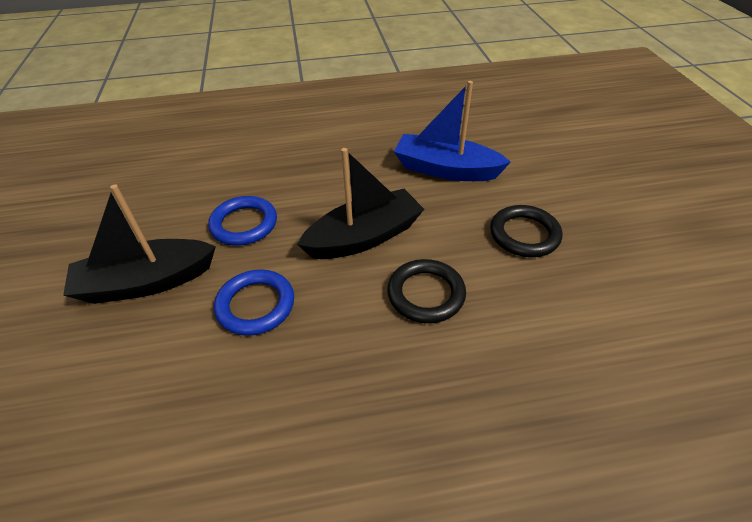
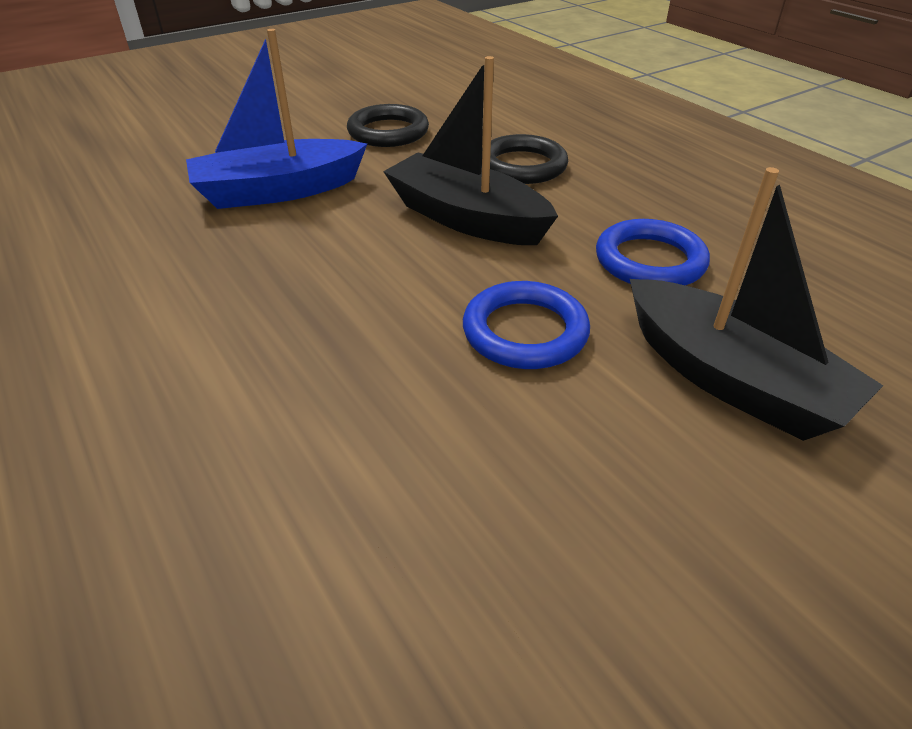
camera: 115 degrees left, 5 degrees down
(446, 169) = (278, 191): blue boat -> blue boat turned 75 degrees clockwise

